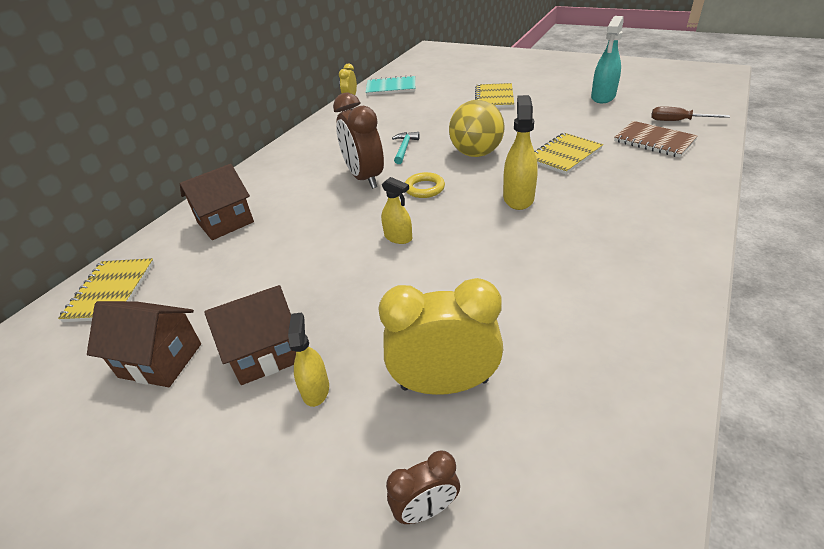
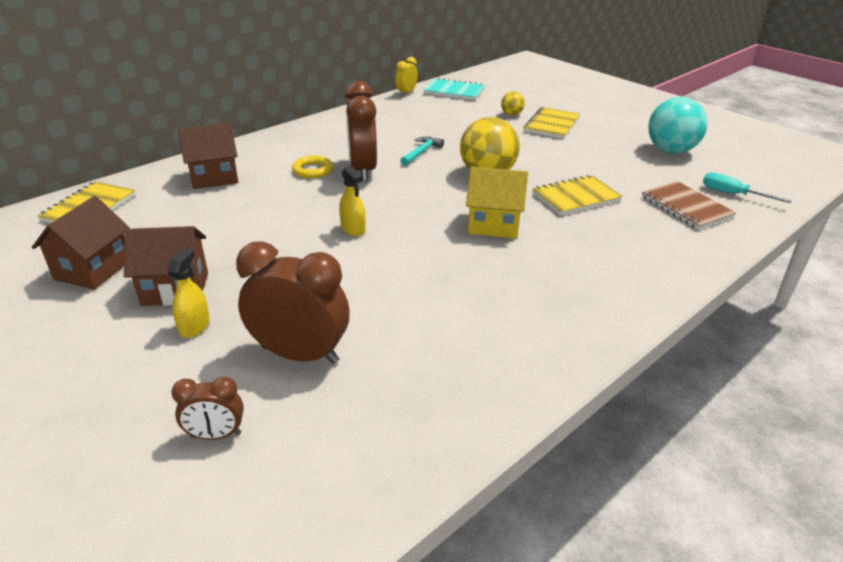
camera: 15 degrees right, 5 degrees down
(160, 360) = (93, 270): brown house -> brown house turned 75 degrees clockwise
(424, 188) = (411, 193): yellow ring -> yellow ring (312, 170)
(444, 384) = (300, 355): yellow clock -> brown clock
(454, 96) = (511, 114): none -> yellow ball
(518, 198) = (494, 225): yellow spray bottle -> yellow house
(603, 97) = (670, 150): turquoise spray bottle -> turquoise ball
(678, 121) = (732, 194): brown screwdriver -> turquoise screwdriver

